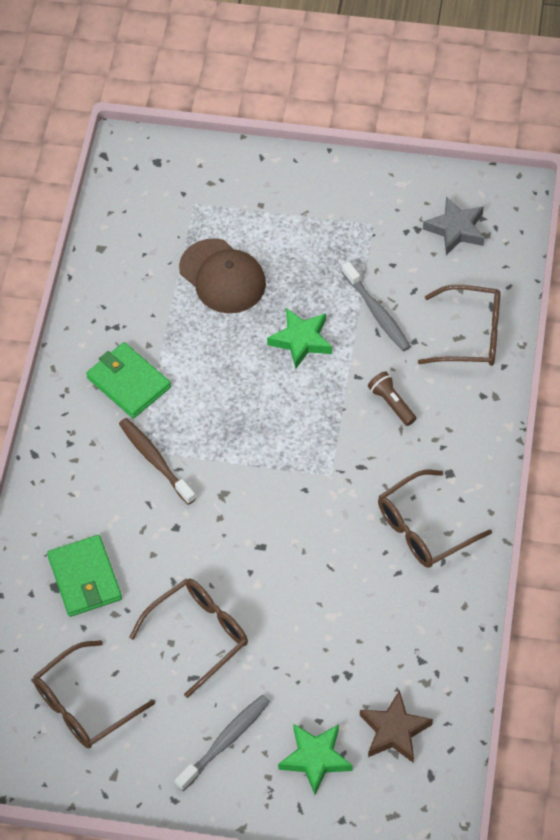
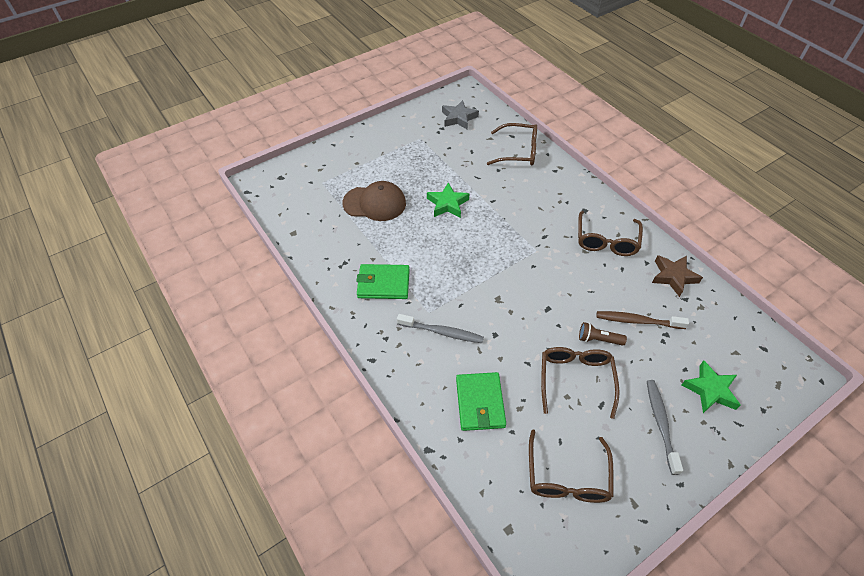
camera: 45 degrees left, 5 degrees down
(85, 578) = (480, 403): green wallet -> green wallet turned 60 degrees clockwise
(155, 461) = (444, 310): brown toothbrush -> brown toothbrush (638, 321)
(376, 312) = (466, 170): grey toothbrush -> grey toothbrush (441, 332)
(391, 403) = (522, 200): brown flashlight -> brown flashlight (598, 339)
(394, 731) = (721, 342): brown star -> brown star (673, 277)
(470, 335) = (518, 151): brown glasses -> brown glasses turned 45 degrees clockwise

